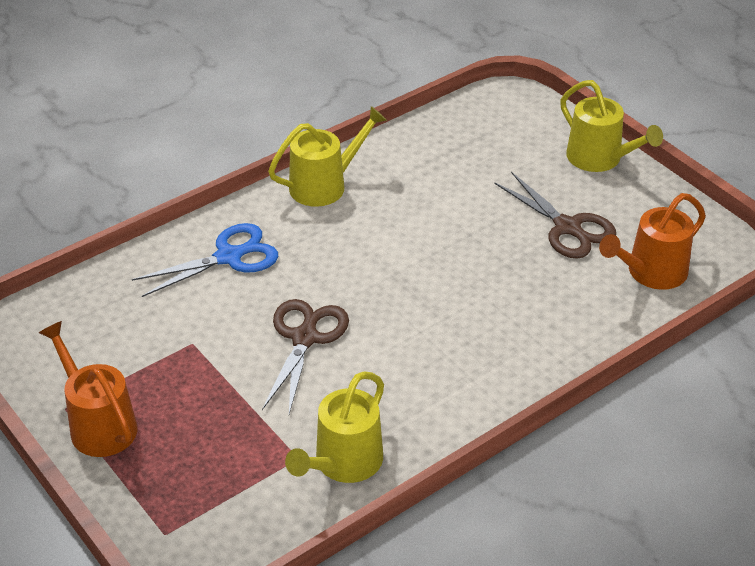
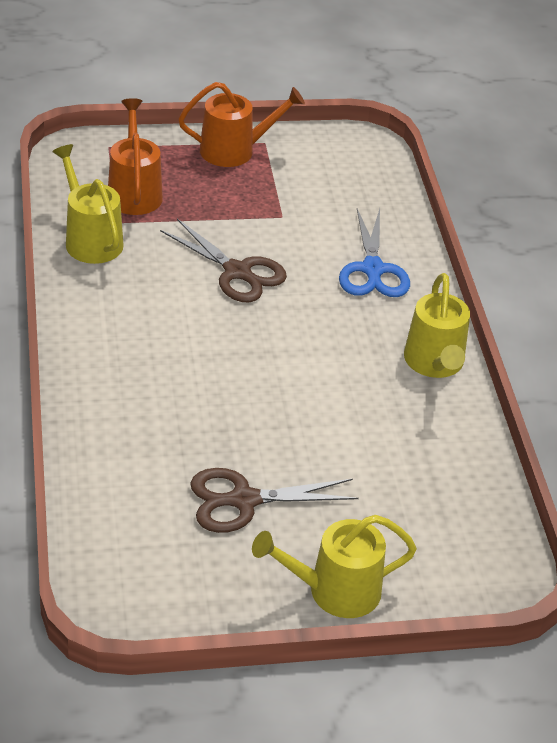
camera: 115 degrees right, 0 degrees up
(651, 273) = (129, 524): orange watering can -> orange watering can (134, 192)

